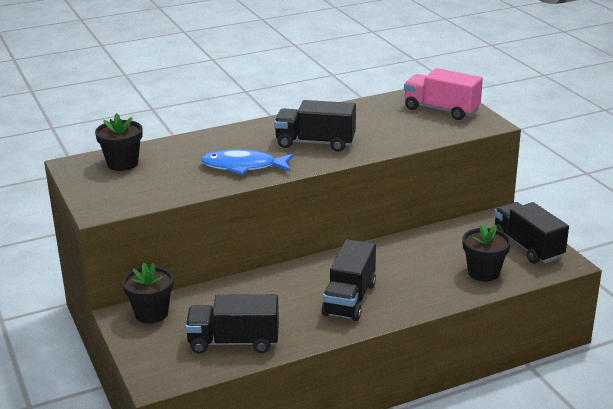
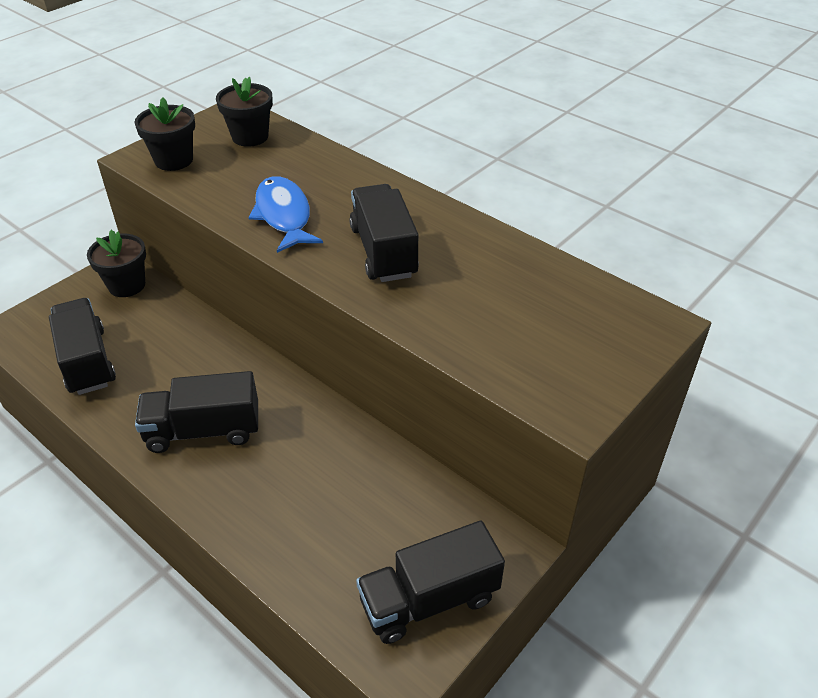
camera: 65 degrees right, 15 degrees up
(441, 110) = (584, 343): pink truck -> none
(483, 272) = (326, 559): black flower pot -> black flower pot (174, 160)
(527, 247) = (429, 600): black truck -> black truck turned 150 degrees counterclockwise

